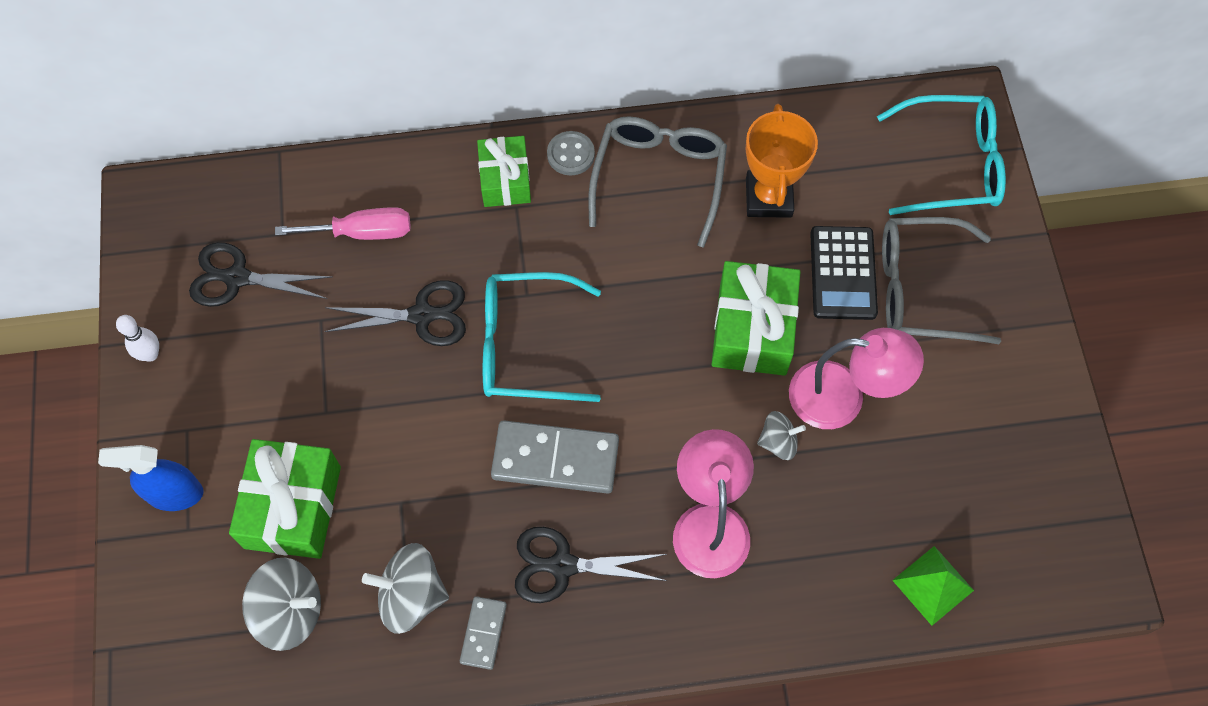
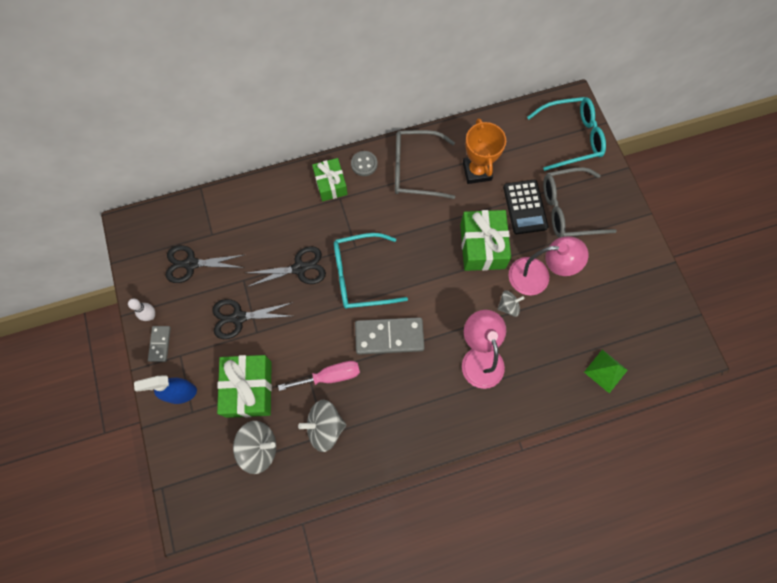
camera: 10 degrees left, 5 degrees up
(363, 232) = (257, 226): pink screwdriver -> pink screwdriver (330, 376)
(483, 633) = (369, 441): grey domino -> grey domino (160, 344)
(563, 565) = (405, 395): black scissors -> black scissors (238, 317)
(659, 178) = (415, 169): grey glasses -> grey glasses turned 90 degrees counterclockwise

